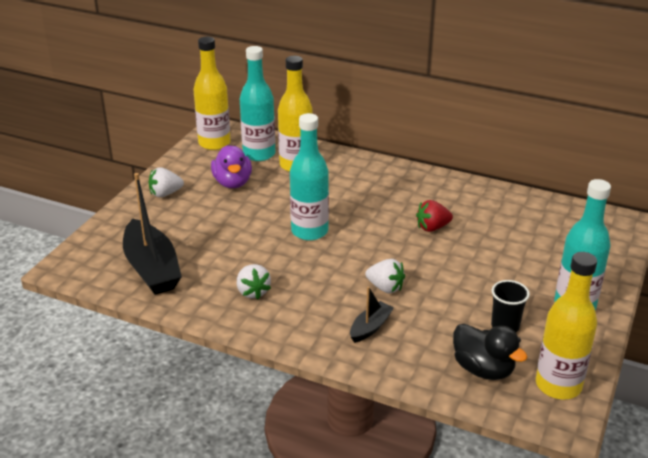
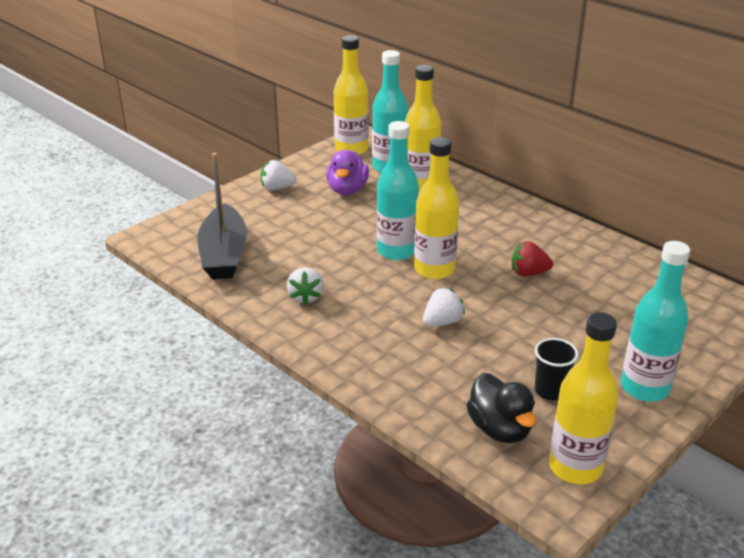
camera: 20 degrees right, 0 degrees up
(352, 241) = (434, 269): none -> yellow bottle
(370, 327) = (403, 358): black boat -> none
(385, 287) = (442, 322): white strawberry -> white strawberry turned 90 degrees counterclockwise

